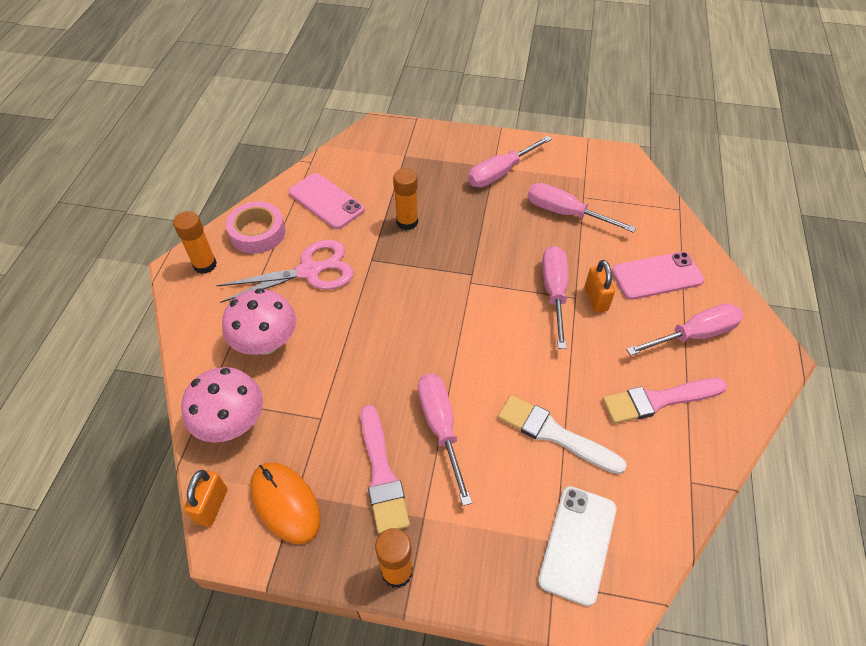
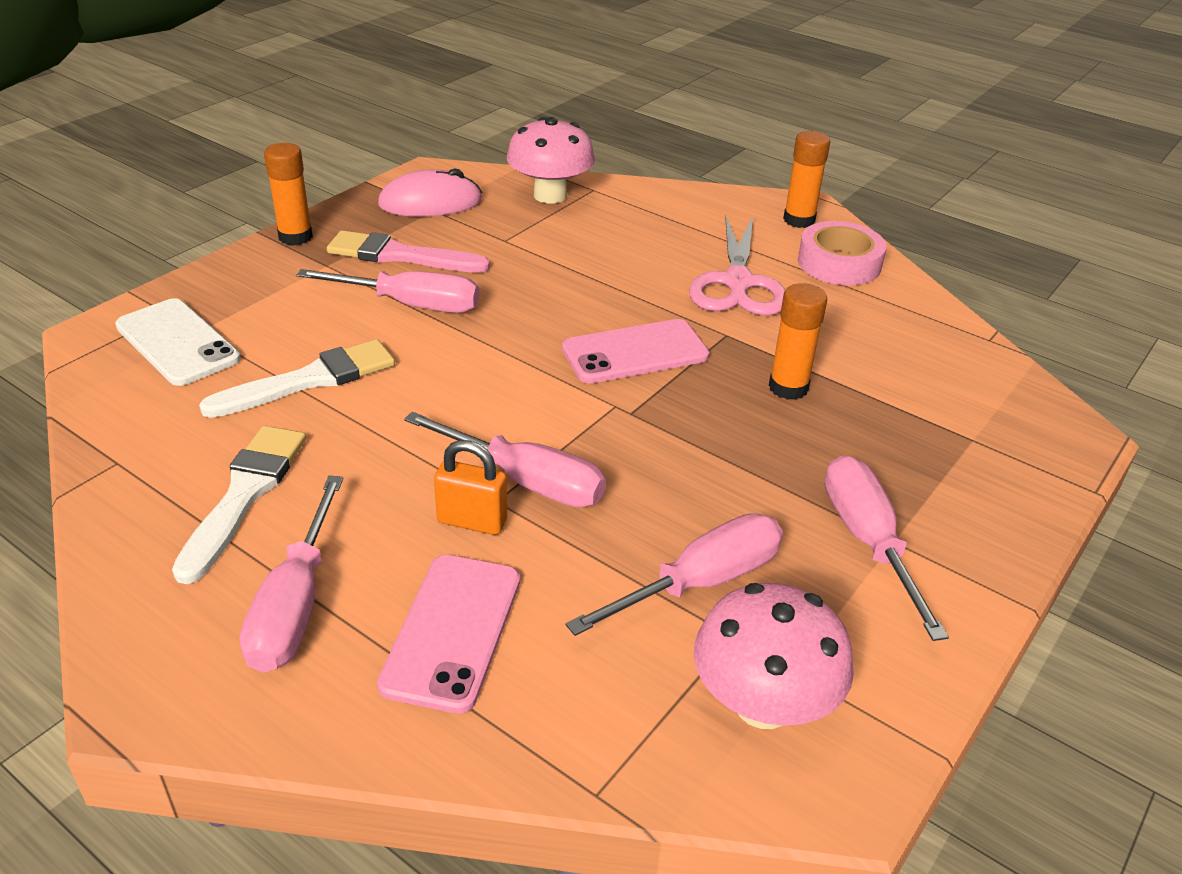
camera: 115 degrees right, 15 degrees down
(212, 506) = (469, 172): orange padlock -> none
(266, 342) = (640, 232): pink mushroom -> pink mushroom (763, 704)
(285, 503) = (430, 202): orange mouse -> pink mouse
(326, 201) = (880, 329): pink phone -> pink phone (635, 352)
(659, 400) = (244, 495): pink brush -> white brush

